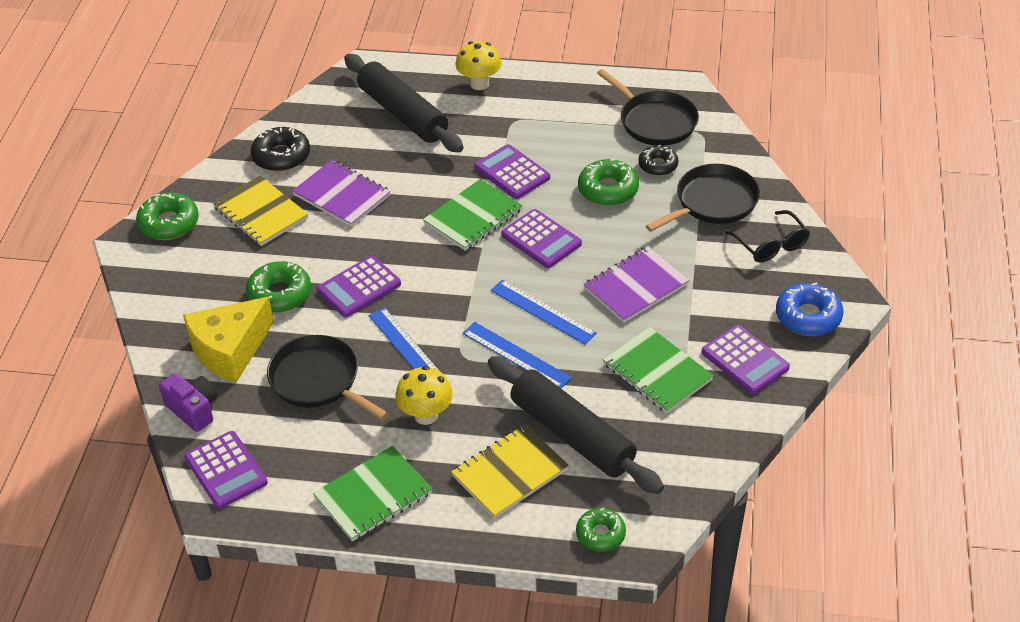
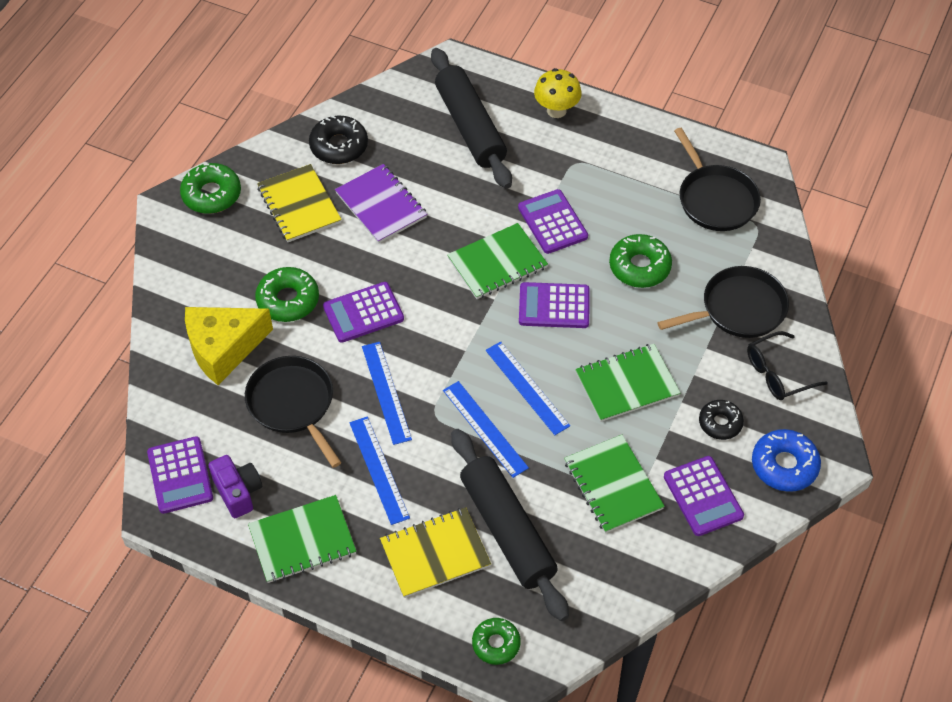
camera: 15 degrees right, 10 degrees up
(193, 410) = (171, 403): purple camera -> purple camera (238, 492)
(426, 415) = (379, 469): yellow mushroom -> blue ruler
(541, 239) = (554, 306): purple calculator -> purple calculator turned 120 degrees clockwise
(636, 286) = (627, 384): purple notebook -> green notebook
(658, 165) = (699, 251): black donut -> black donut (720, 423)
(770, 245) = (778, 373): black glasses -> black glasses turned 75 degrees clockwise

